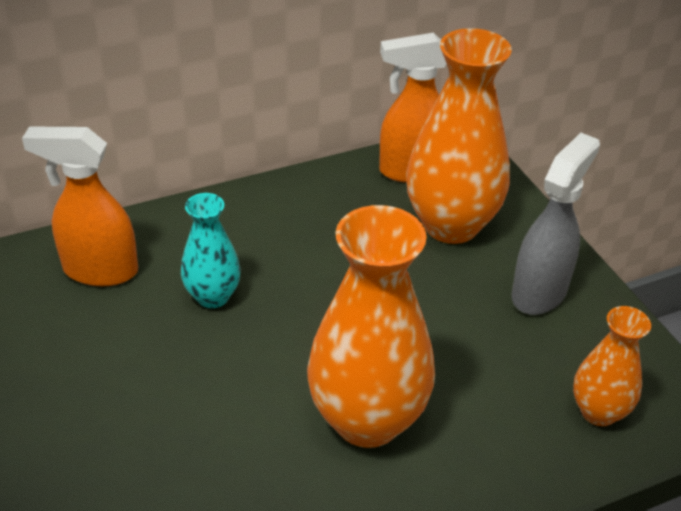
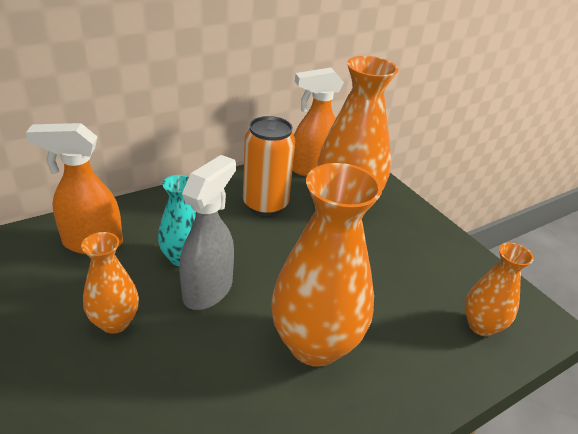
camera: 10 degrees left, 5 degrees down
(123, 375) = (115, 322): none -> orange vase
(334, 224) = (265, 204): none -> orange can
(539, 292) = (417, 244): grey spray bottle -> grey spray bottle (208, 289)

